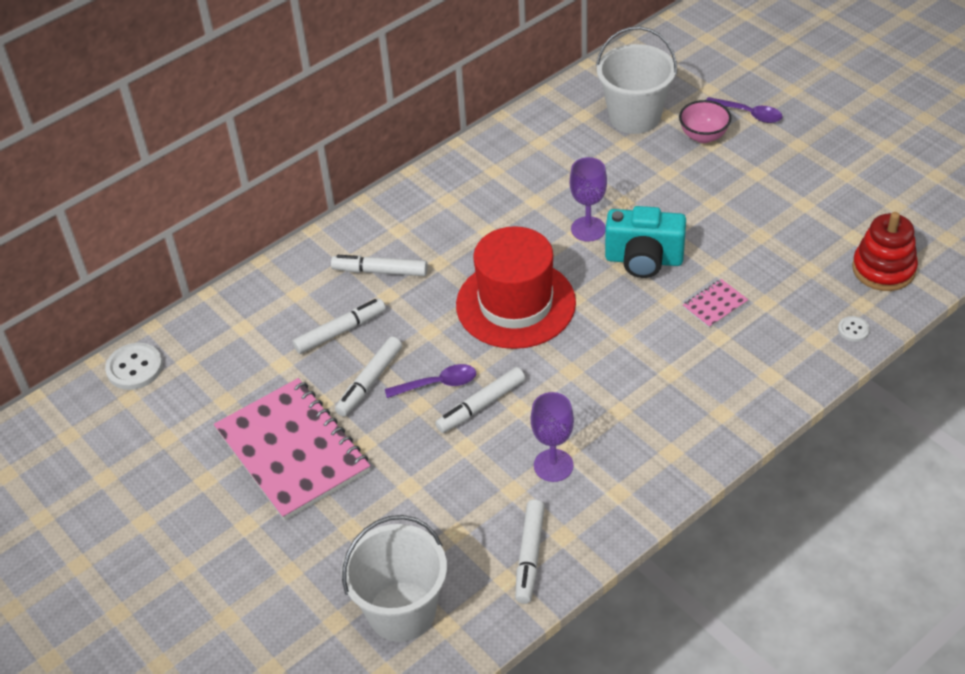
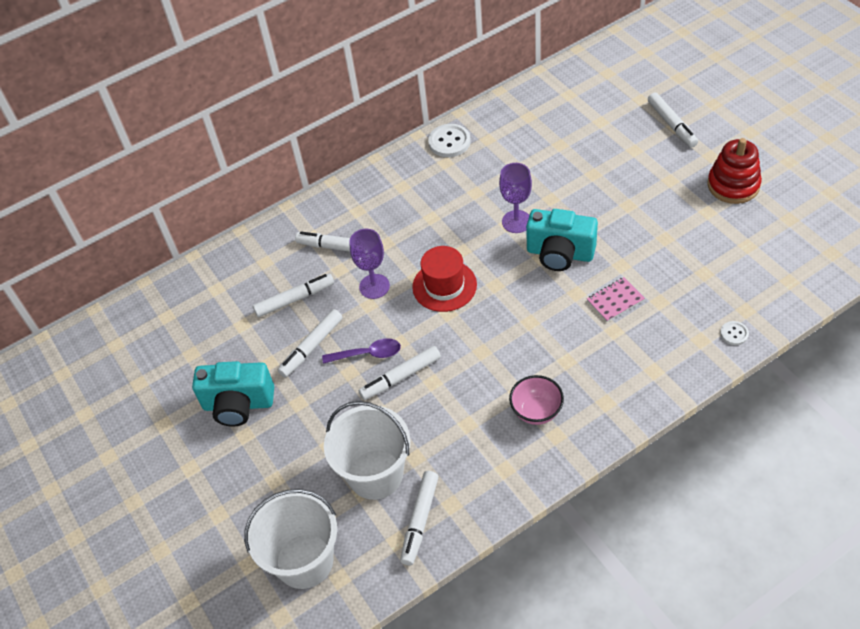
camera: 10 degrees right, 5 degrees up
(134, 368) = (124, 318): white button -> white button (449, 142)
(292, 451) = (238, 404): pink notebook -> turquoise camera
(515, 304) = (444, 286): red hat -> red hat, size x0.63
(553, 465) = (453, 438): purple goblet -> purple goblet (374, 286)
(634, 117) = (572, 121): white bucket -> white bucket (375, 474)
(703, 136) = (629, 142): pink bowl -> pink bowl (536, 411)
(749, 114) = (671, 124): purple spoon -> white marker
(883, 269) = (769, 278): red stacking toy -> red stacking toy (733, 185)

